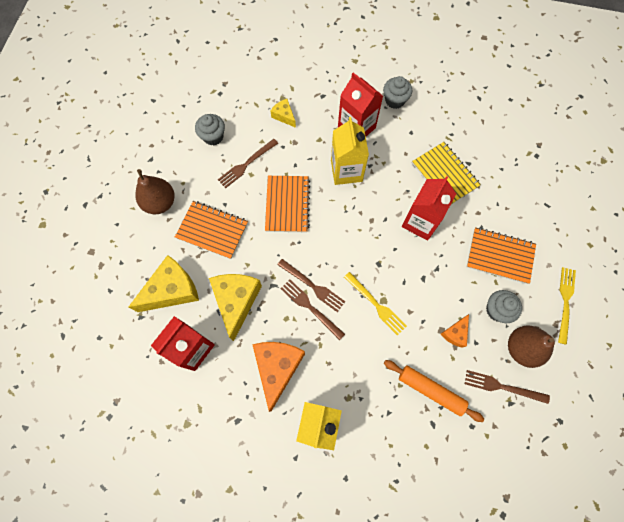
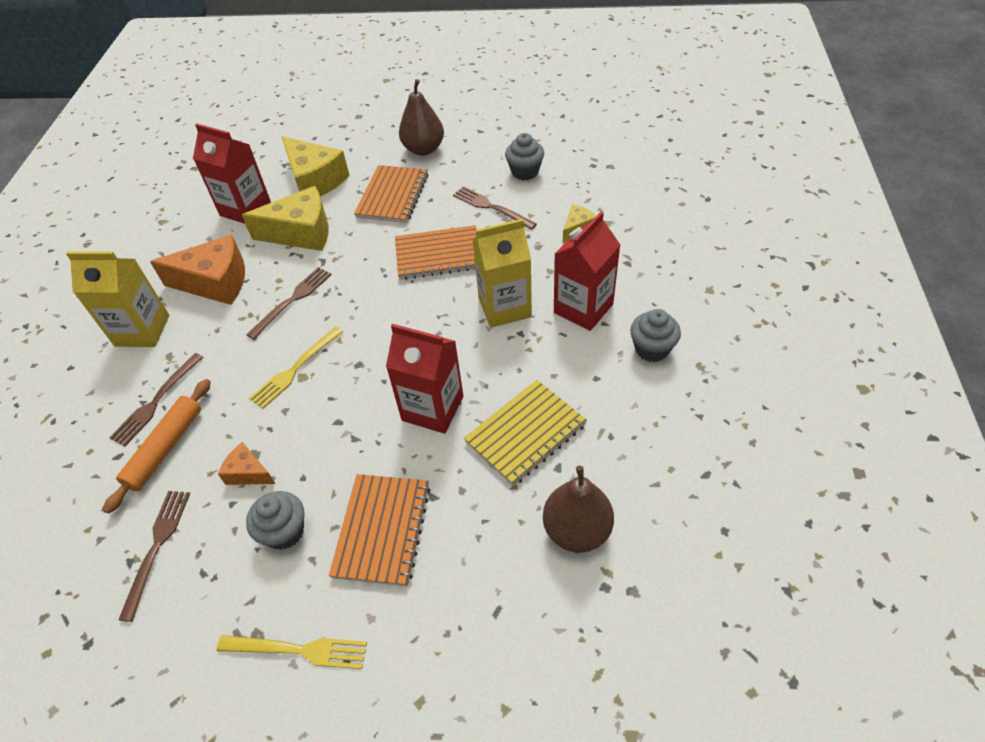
camera: 85 degrees right, 20 degrees down
(313, 286) = (322, 298): brown fork -> brown fork (156, 402)
(521, 348) = (217, 574): brown pear -> brown pear (577, 530)

